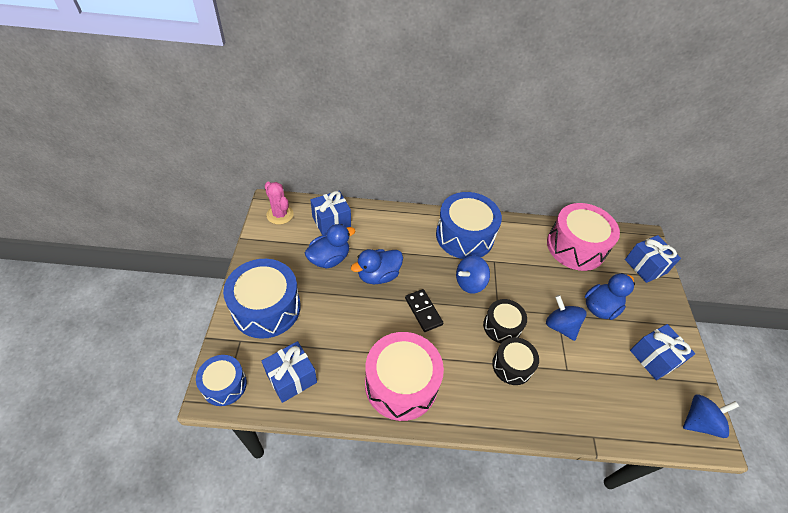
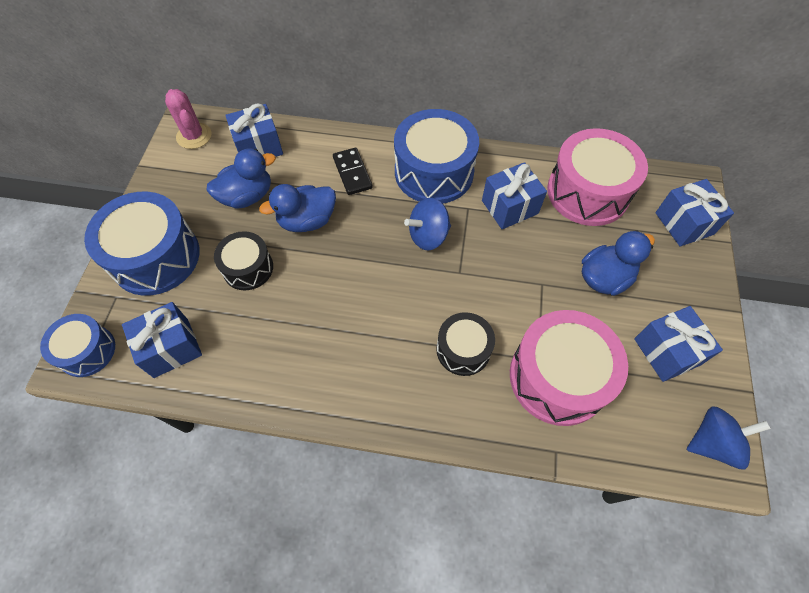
camera: 10 degrees right, 10 degrees up
(401, 384) = (310, 364): pink drum -> pink drum (558, 377)
(423, 311) = (357, 271): black domino -> black domino (352, 173)
(502, 326) = (460, 296): black drum -> black drum (248, 268)
(523, 259) = (509, 207): none -> blue gift
(560, 326) = (542, 300): blue spinning top -> none

